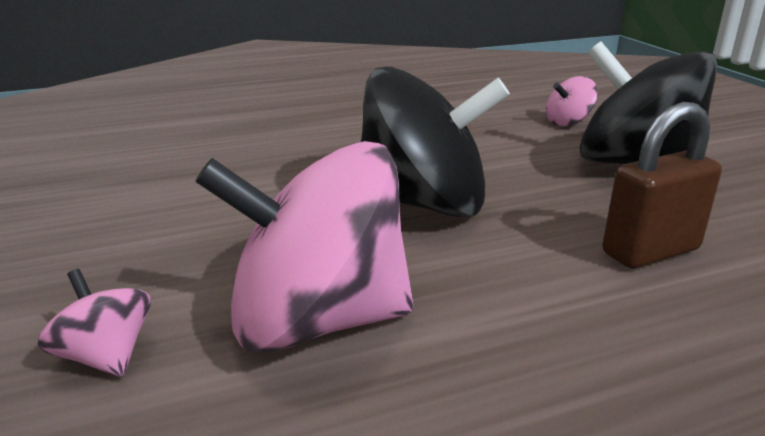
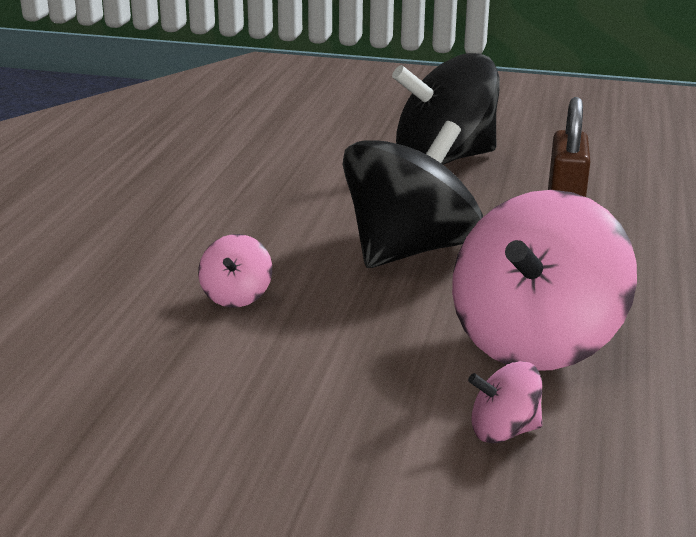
camera: 55 degrees left, 0 degrees up
(568, 122) = (336, 145): pink spinning top -> pink spinning top (236, 296)

